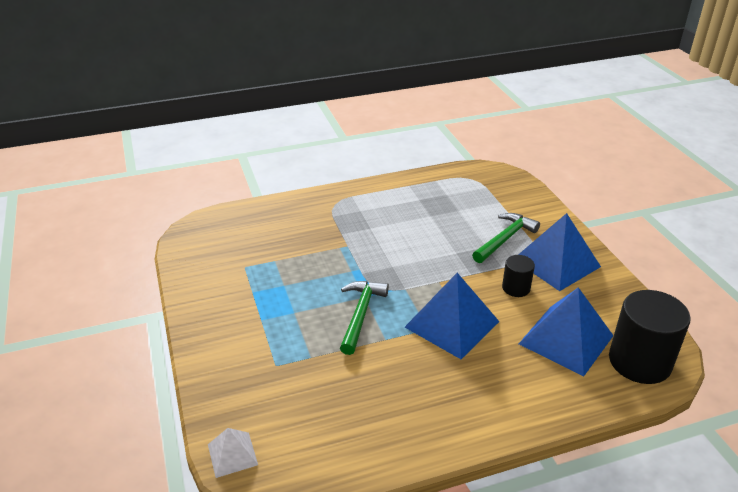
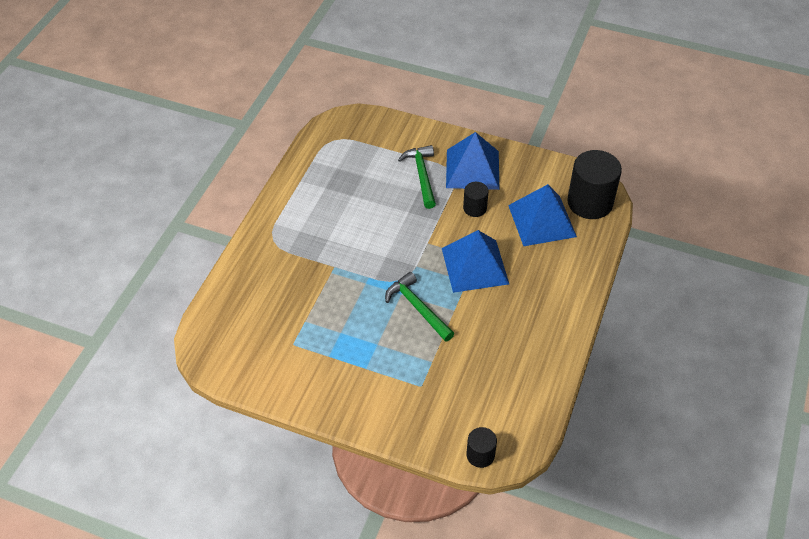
camera: 50 degrees left, 15 degrees up
(232, 454) = (480, 455): white pyramid -> black cylinder

